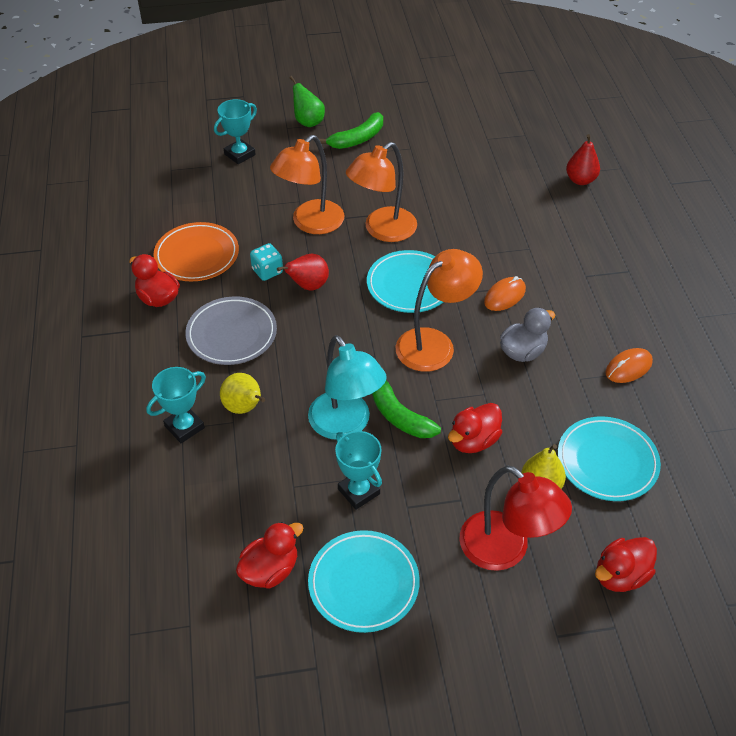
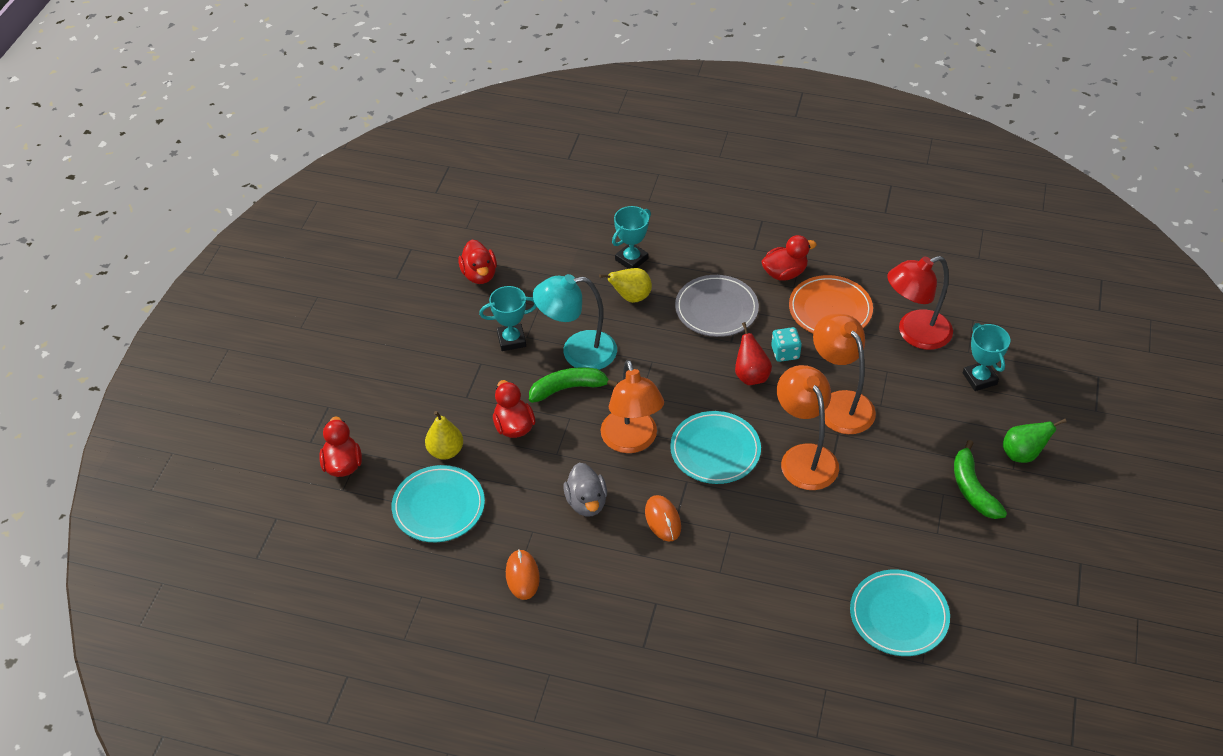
camera: 115 degrees right, 0 degrees up
(184, 427) = (631, 259): turquoise trophy -> turquoise trophy turned 60 degrees clockwise
(363, 583) = (437, 319): turquoise plate -> turquoise plate (898, 615)
(505, 550) = (408, 406): red lamp -> red lamp (914, 334)
(580, 180) = (811, 678): red pear -> none

